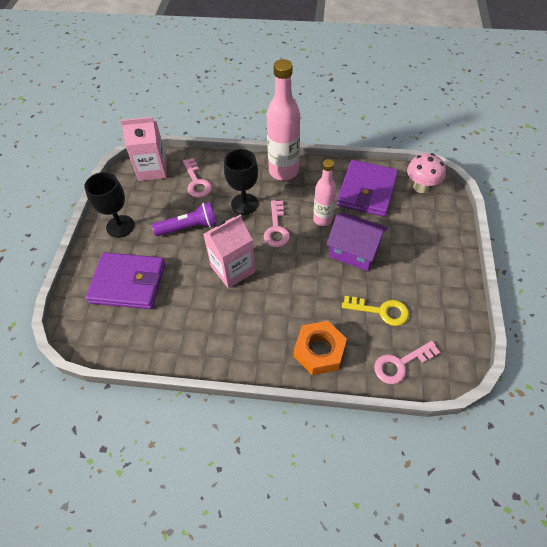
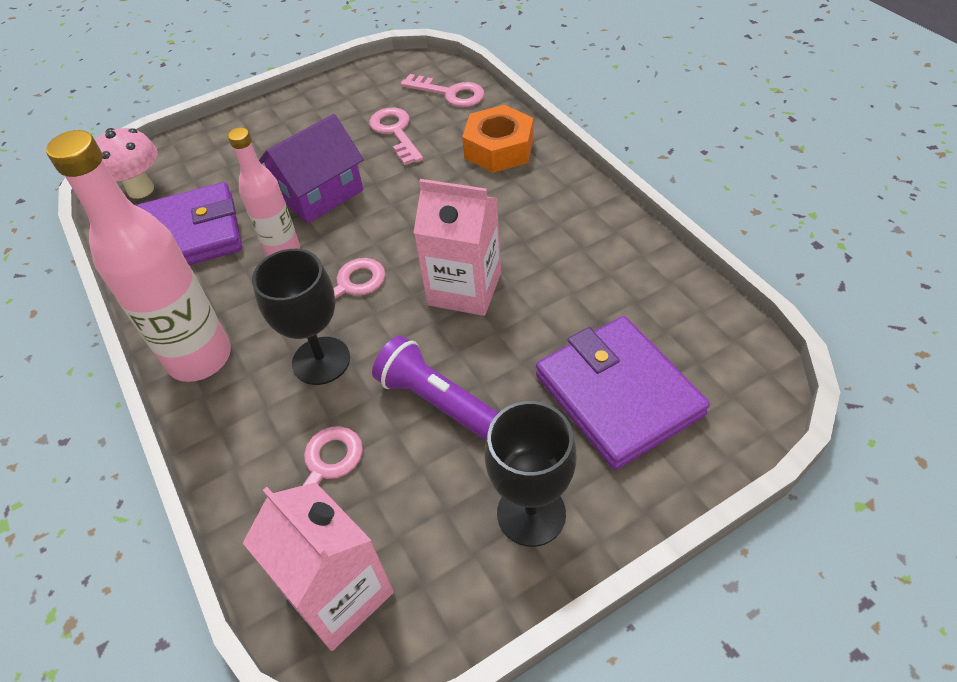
camera: 125 degrees left, 5 degrees down
(354, 251) = (320, 193): purple house -> purple house turned 60 degrees clockwise
(381, 311) = (395, 132): yellow key -> pink key

